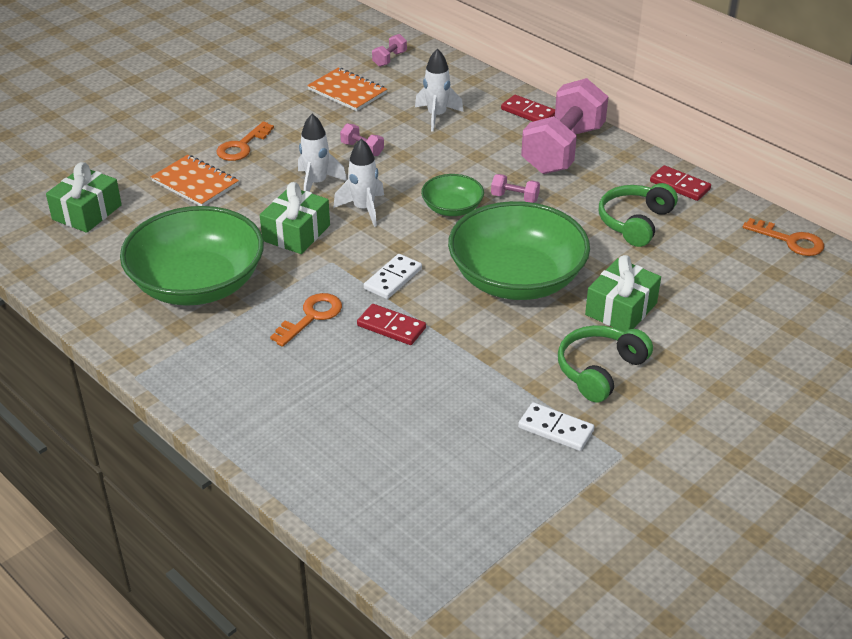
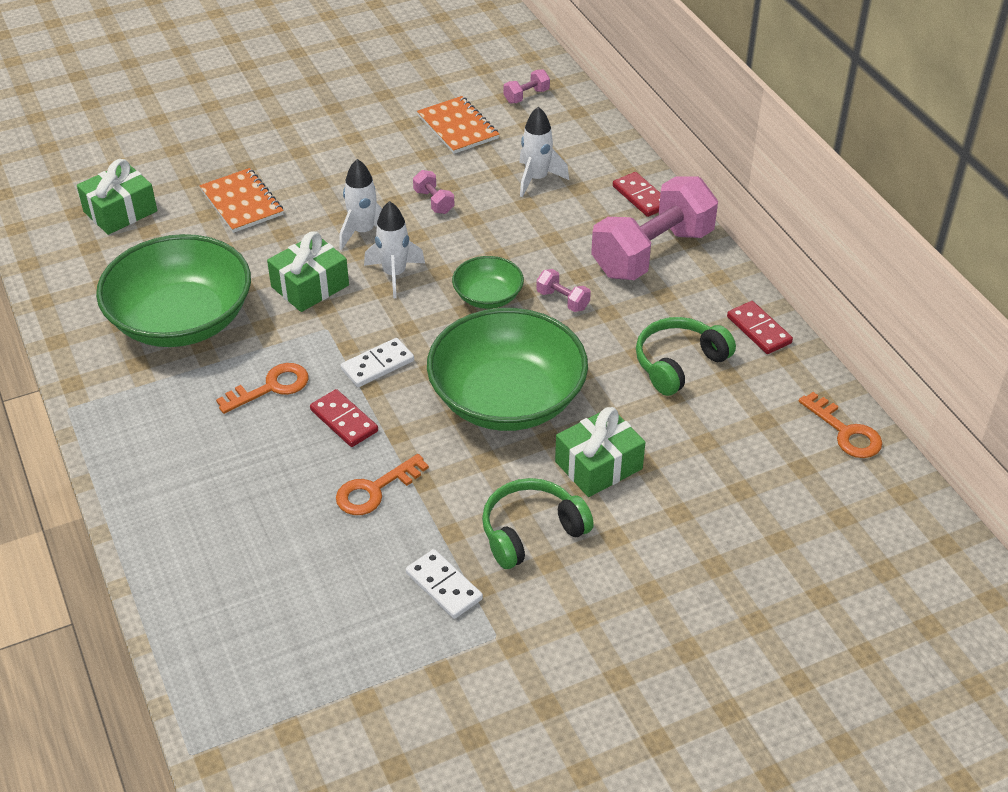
camera: 20 degrees right, 5 degrees up
(242, 146) = (312, 169): orange key -> orange key (375, 490)

